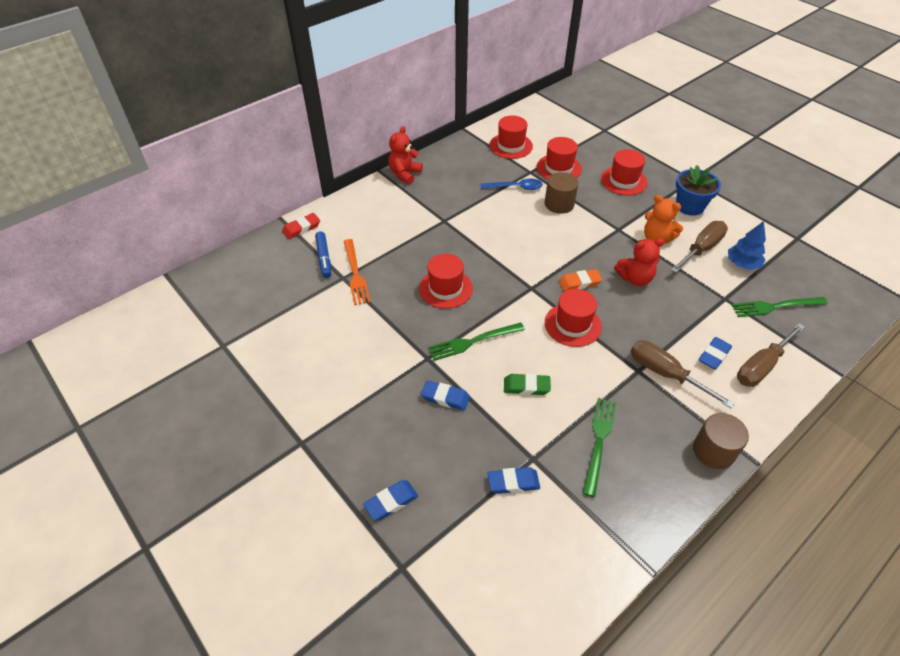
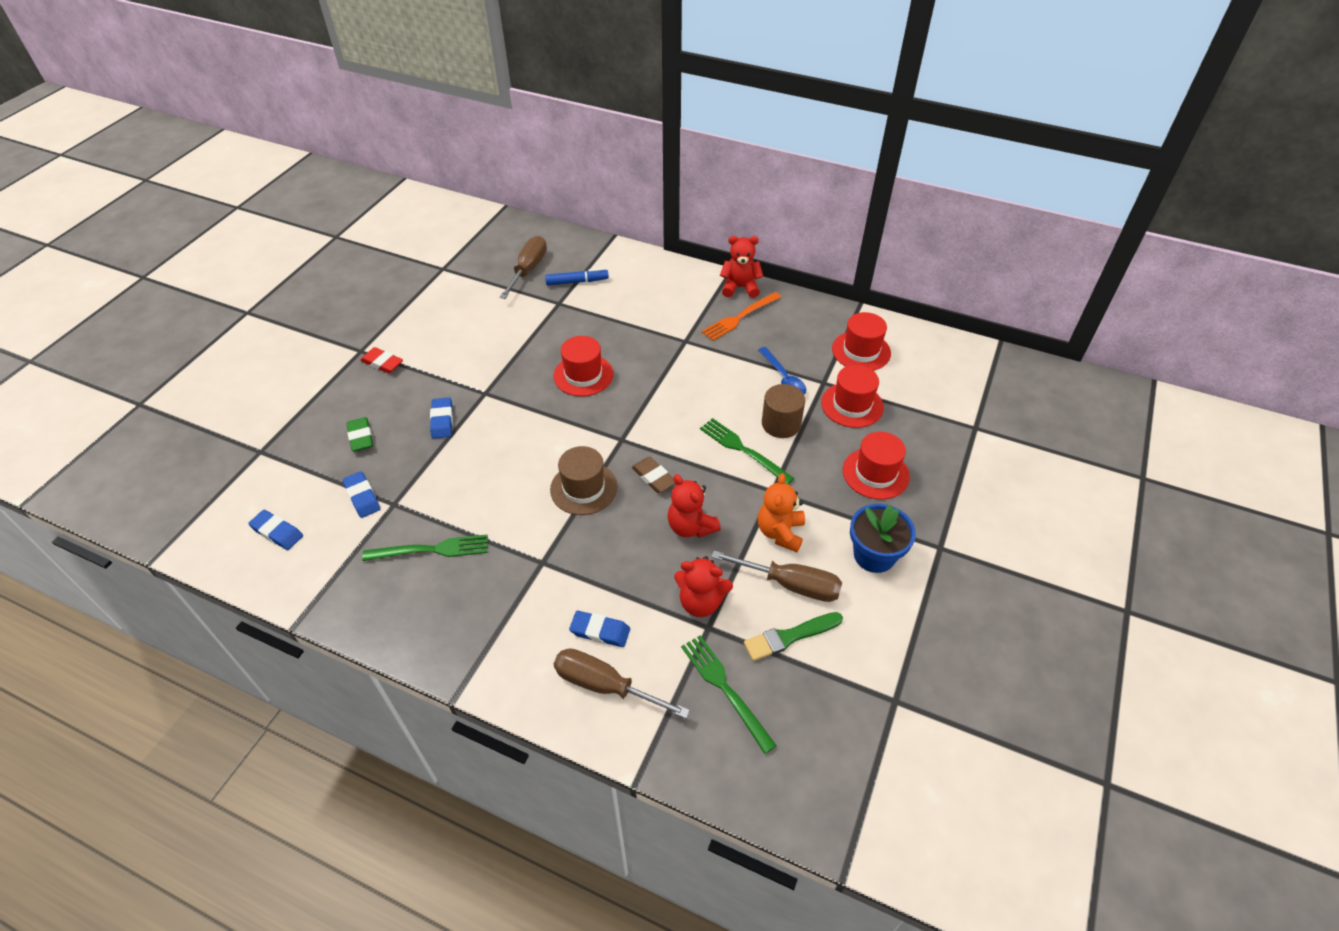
camera: 65 degrees right, 0 degrees up
(301, 228) = (608, 253): red eraser -> red eraser (382, 363)
(324, 258) = (577, 282): blue marker -> blue marker turned 150 degrees counterclockwise
(356, 274) = (567, 309): orange fork -> orange fork (739, 318)
(391, 502) = (319, 424): blue eraser -> blue eraser (277, 532)
(472, 342) = (520, 417): green fork -> green fork (742, 449)
(526, 386) = (480, 474): green eraser -> green eraser (361, 437)
(572, 324) = (583, 488): red hat -> brown hat
(579, 282) = (653, 477): orange eraser -> brown eraser
(665, 374) = (548, 588): brown screwdriver -> brown screwdriver (528, 269)
(703, 295) = (701, 602): none -> red teddy bear
(713, 451) = (454, 654): brown cylinder -> none
(742, 264) = (789, 637): blue tree -> green brush

